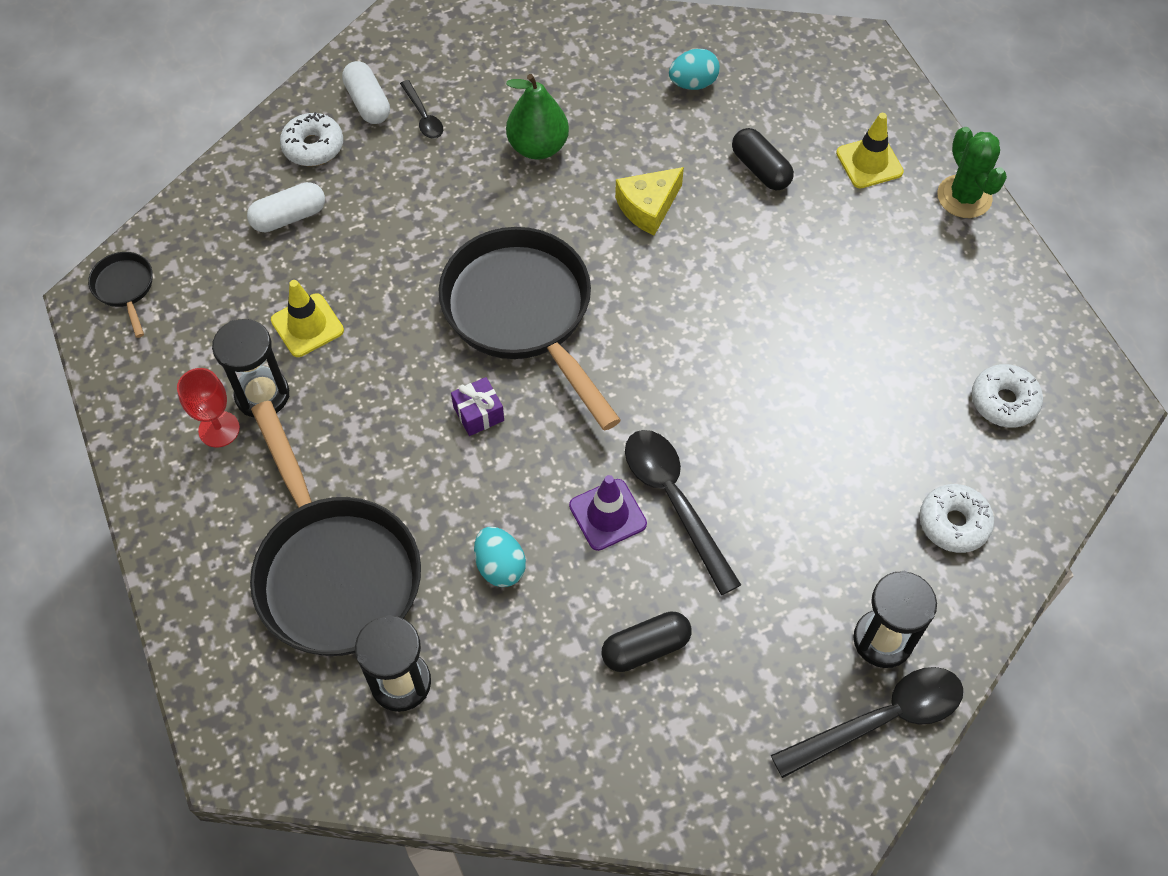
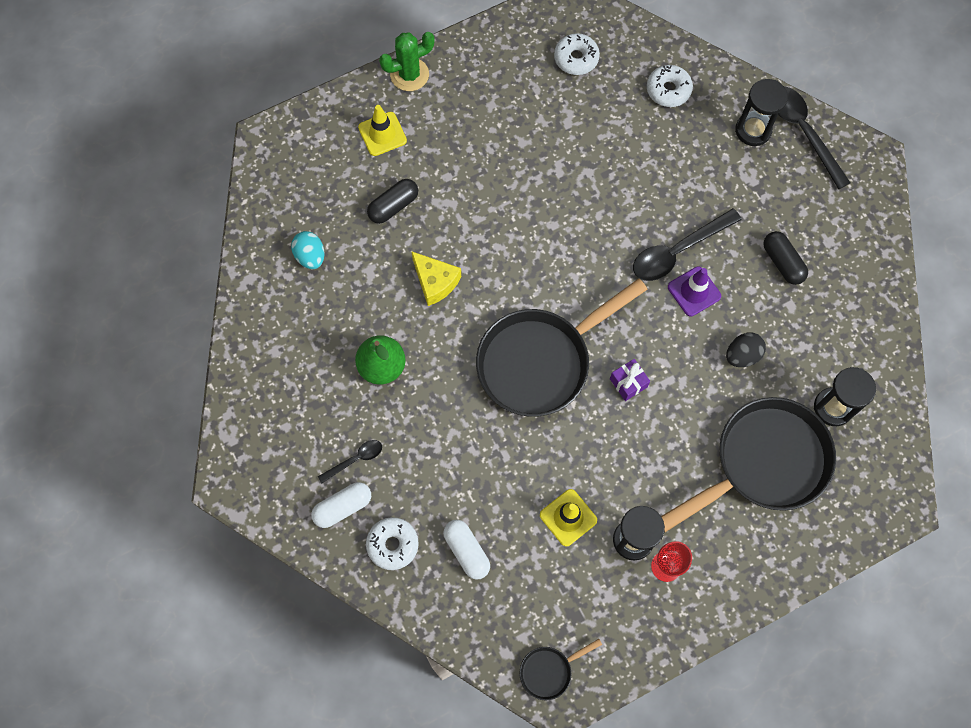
camera: 95 degrees left, 10 degrees up
(500, 566) = (742, 355): turquoise egg -> black egg

